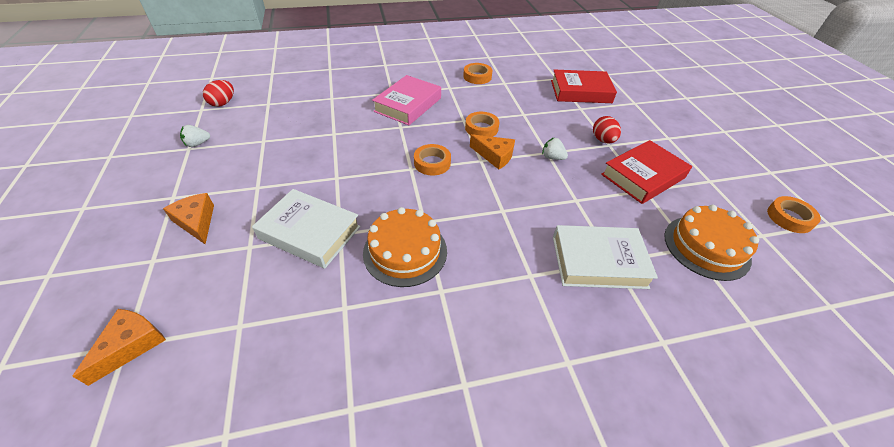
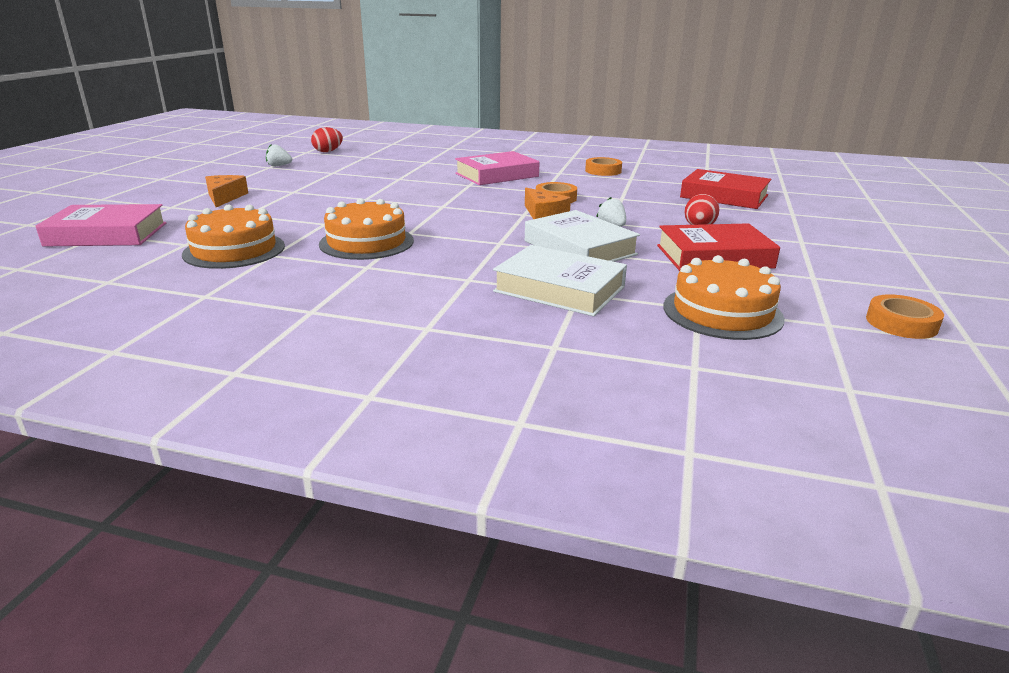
camera: 30 degrees right, 20 degrees down
(131, 345) = (107, 234): orange cheese -> pink book
(301, 315) = (234, 250): none -> orange cake
(310, 232) = (301, 218): white book -> white book (579, 248)
(432, 163) = (469, 207): orange tape -> none

